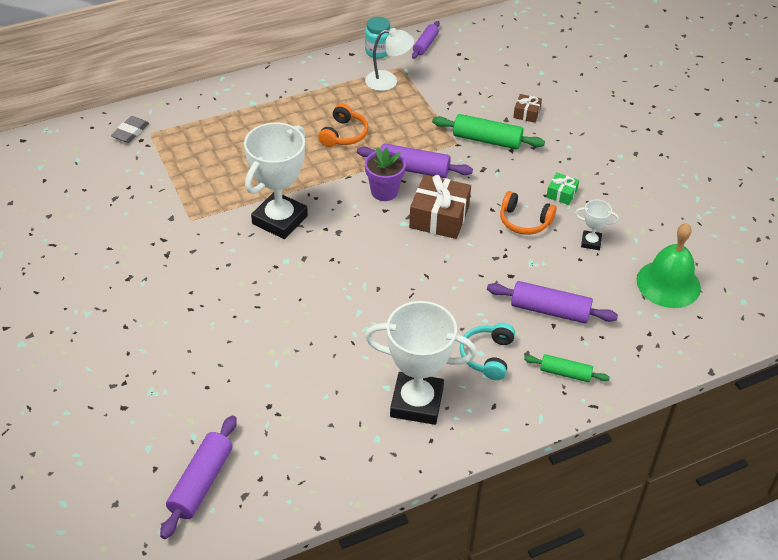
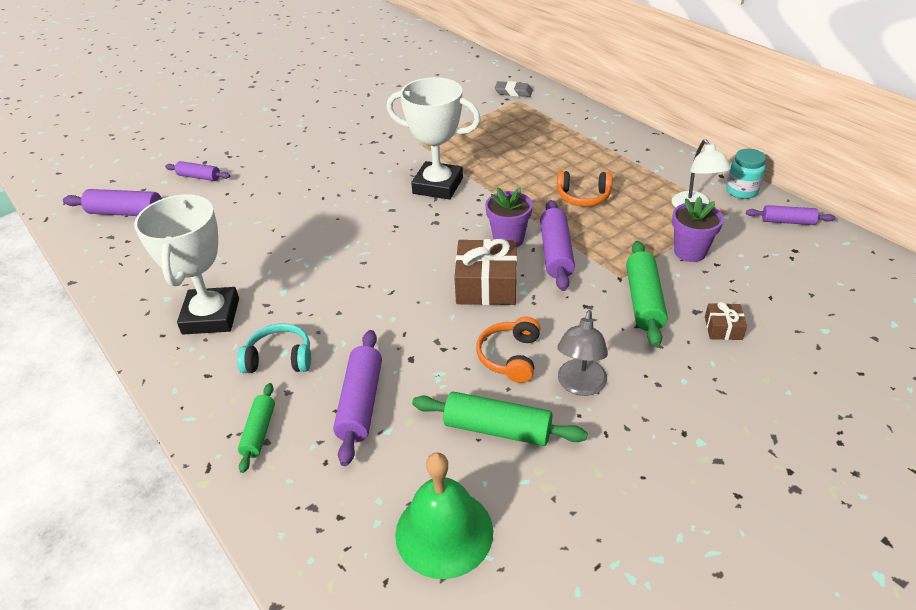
camera: 80 degrees right, 5 degrees down
(157, 412) = (199, 177): none -> purple rolling pin
(441, 101) = (690, 252): none -> purple flower pot
(561, 194) = (580, 386): green gift -> grey lamp
(591, 242) = (497, 429): white trophy -> green rolling pin

